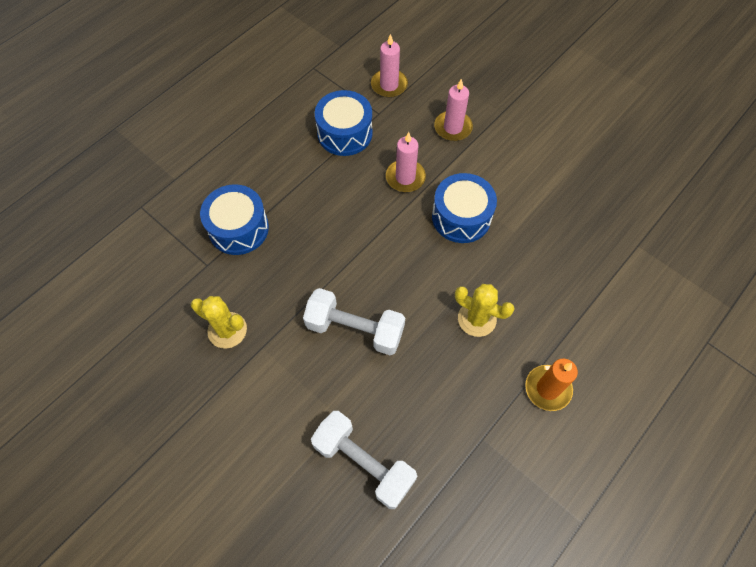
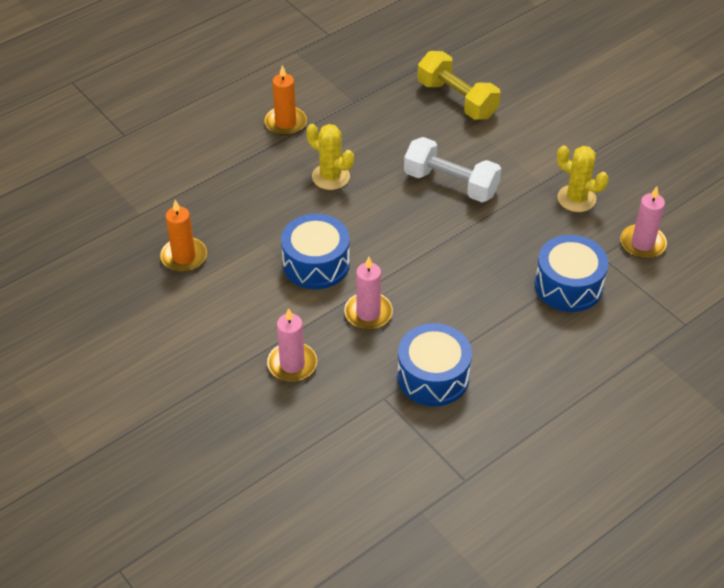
camera: 170 degrees left, 15 degrees down
(364, 463) = (457, 99): white dumbbell -> yellow dumbbell
(389, 85) = (361, 436): pink candle -> pink candle (642, 243)
(576, 206) = (184, 257): none -> orange candle

